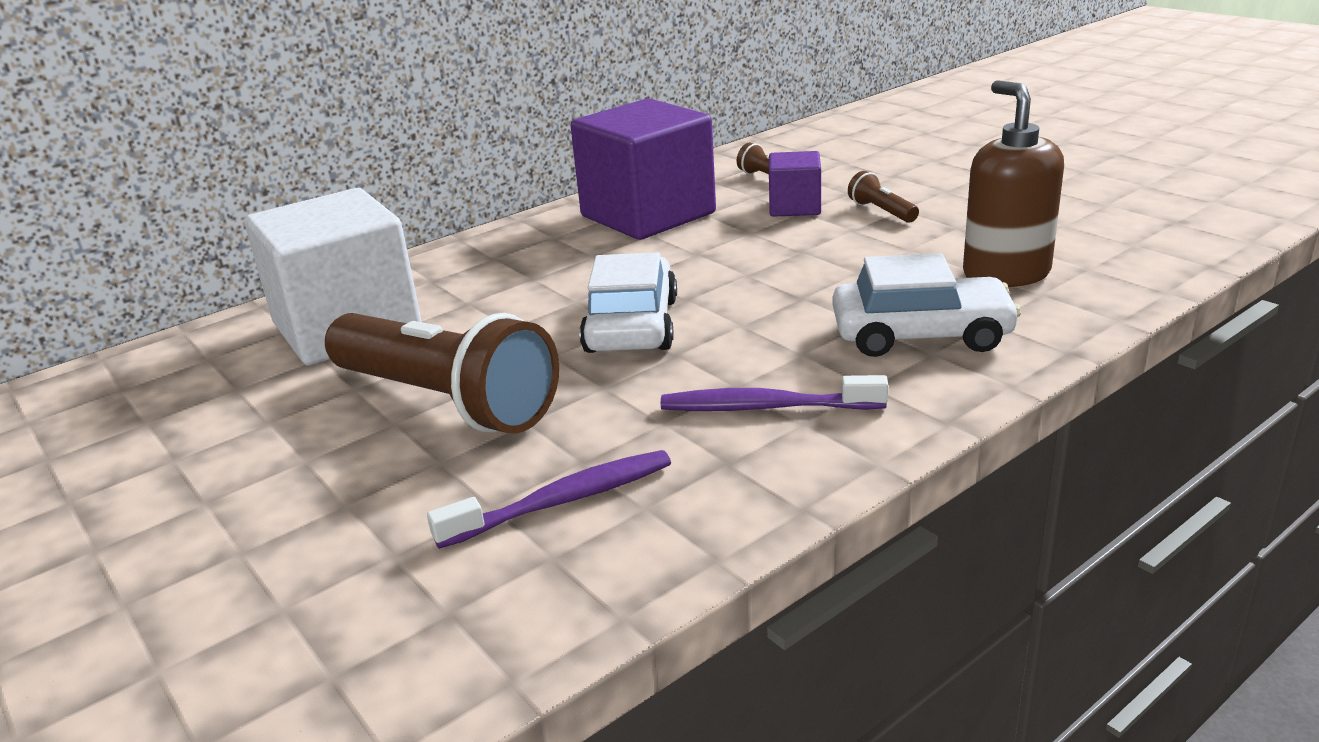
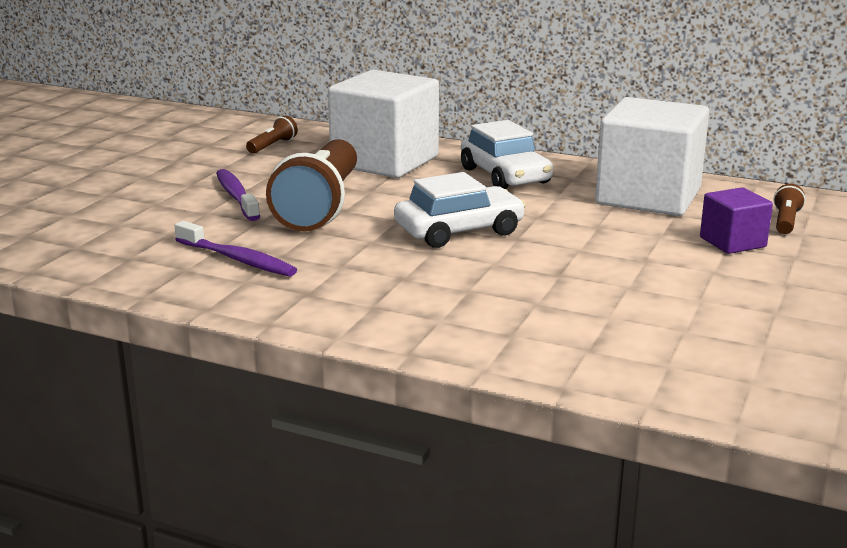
camera: 60 degrees right, 5 degrees down
(648, 215) = (648, 197): purple cube -> white cube
(765, 407) = (381, 291): purple toothbrush -> purple toothbrush (236, 196)
(881, 211) = (769, 276): brown flashlight -> brown flashlight (272, 146)
(921, 334) = (537, 326): white car -> white car (505, 176)
(1005, 273) = (693, 345): brown soap dispenser -> none

